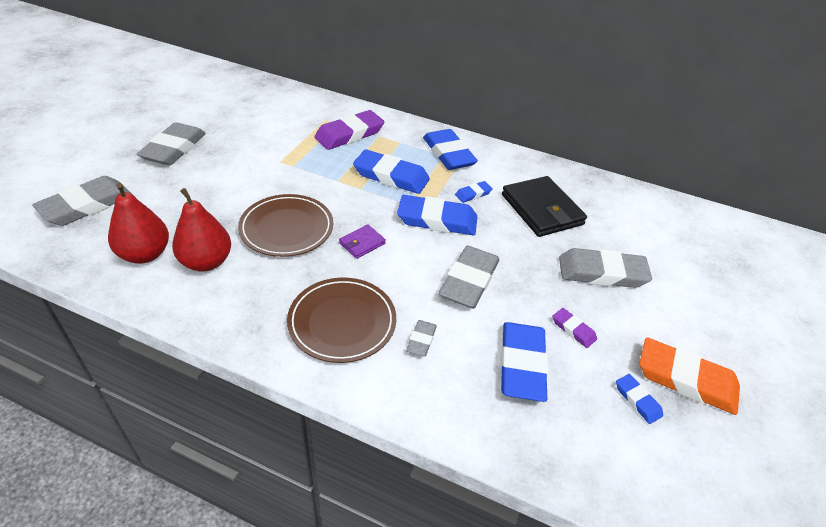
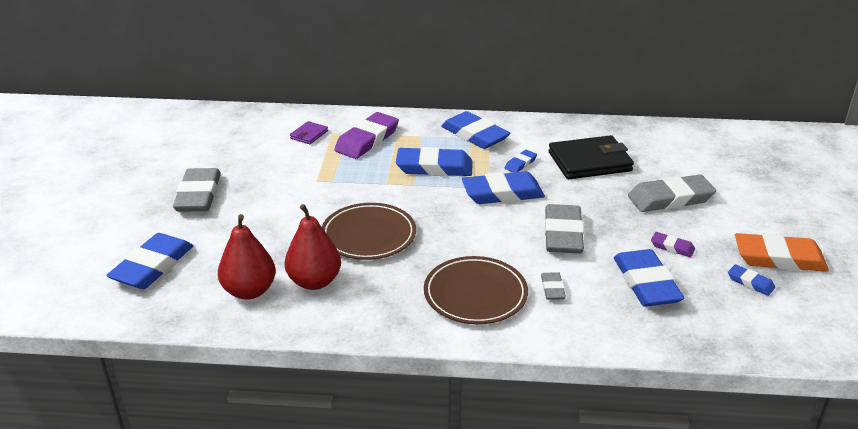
camera: 15 degrees left, 10 degrees down
(87, 205) = (153, 266): grey eraser -> blue eraser
(362, 243) = (448, 229): purple wallet -> purple wallet (309, 135)
(541, 209) = (589, 162): black wallet -> black wallet turned 60 degrees counterclockwise

